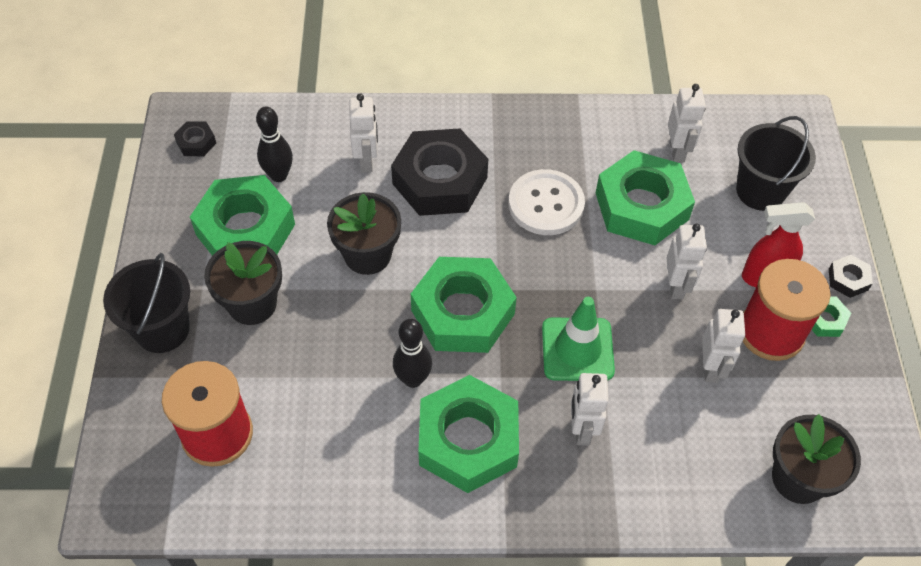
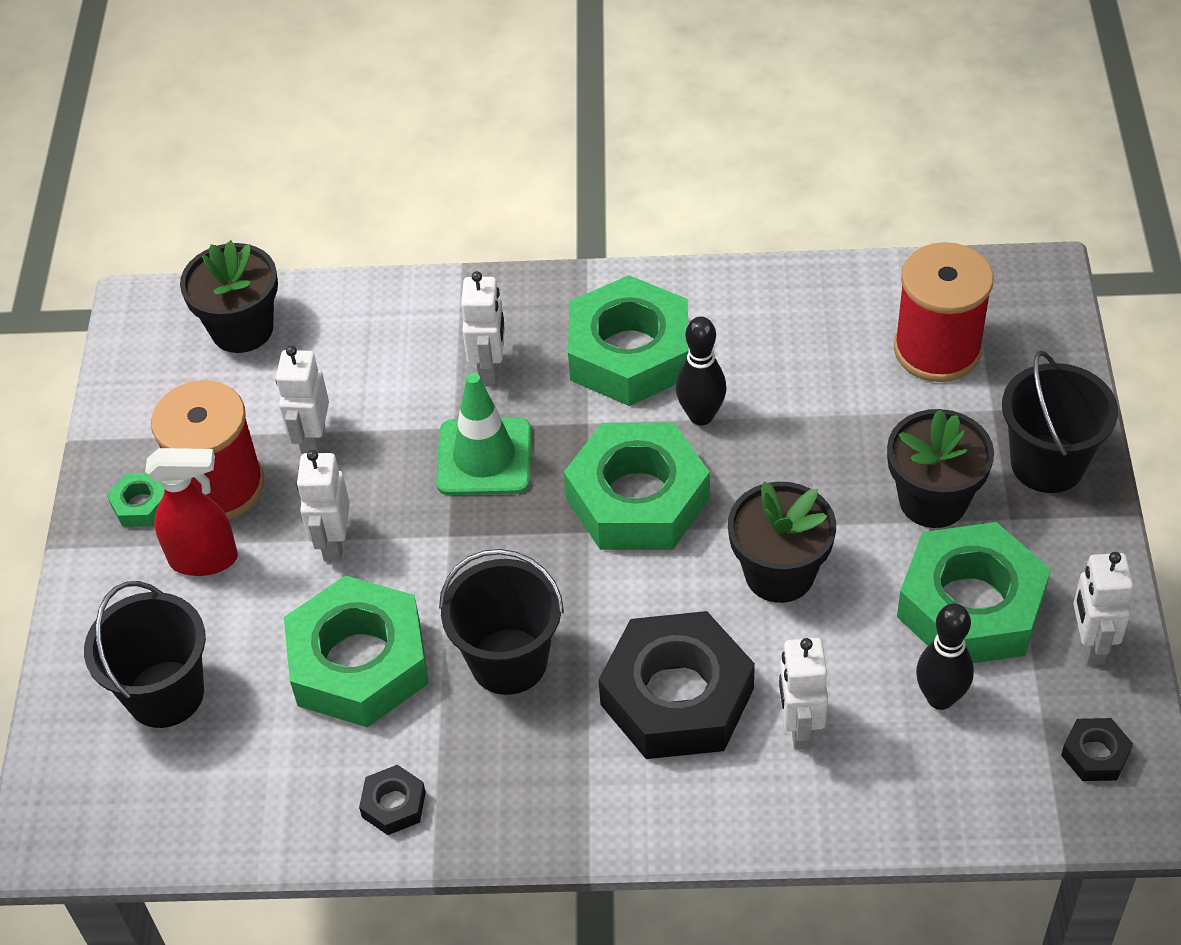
camera: 175 degrees left, 5 degrees down
(546, 204) = (508, 661): white button -> black bucket
(677, 151) = (280, 762): white robot -> white robot (1090, 645)
(848, 279) = (85, 560): black nut -> black nut (393, 804)

